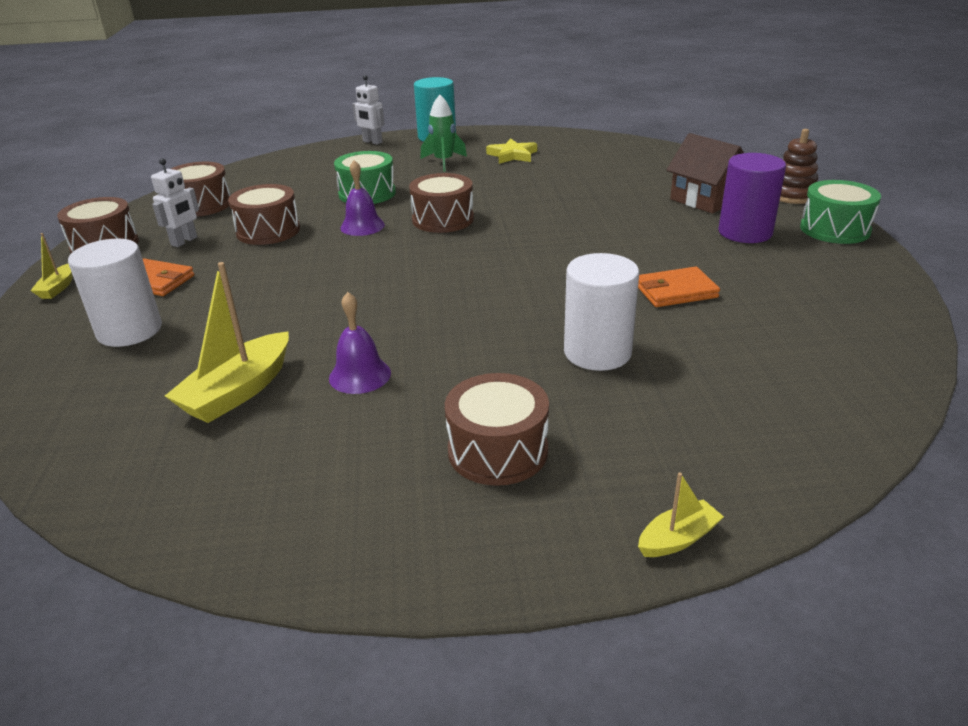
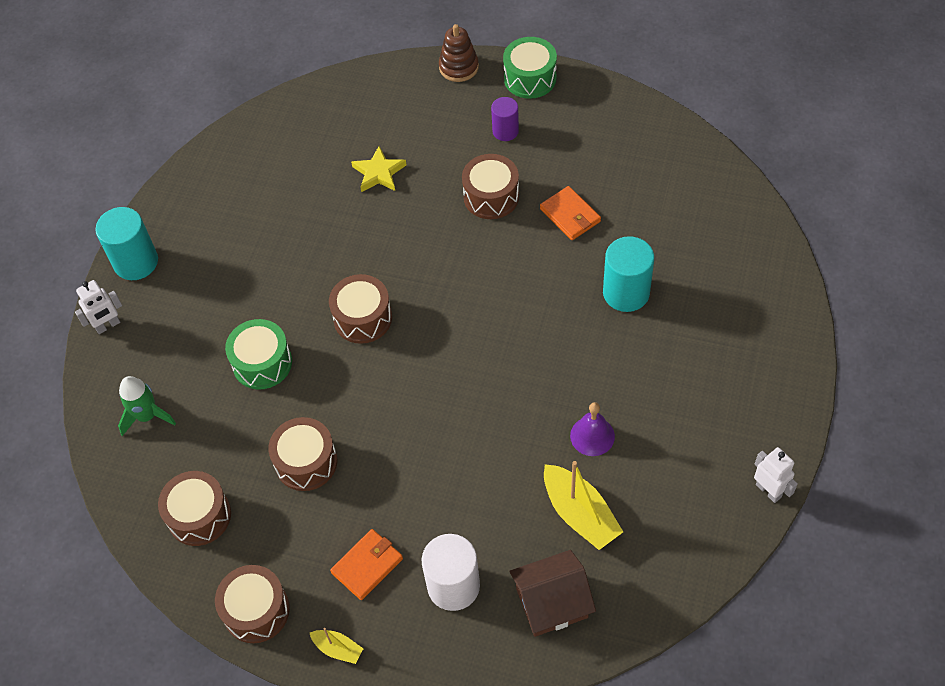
camera: 65 degrees left, 25 degrees up
(184, 241) = (289, 537): white robot -> white robot (768, 490)
(362, 226) = (340, 383): purple bell -> none
(443, 162) = (218, 277): green rocket -> green rocket (147, 416)
(498, 450) = (704, 381): brown drum -> brown drum (491, 196)
(512, 155) = (239, 215): yellow star -> yellow star (379, 173)
(597, 352) = (626, 293): white cylinder -> turquoise cylinder
(675, 291) = (570, 215): orange wallet -> orange wallet turned 45 degrees counterclockwise
(678, 539) = (801, 327): yellow boat -> none
(705, 200) = (433, 124): brown house -> brown house (552, 603)
(745, 232) = (505, 131): purple cylinder -> purple cylinder, size x0.61

